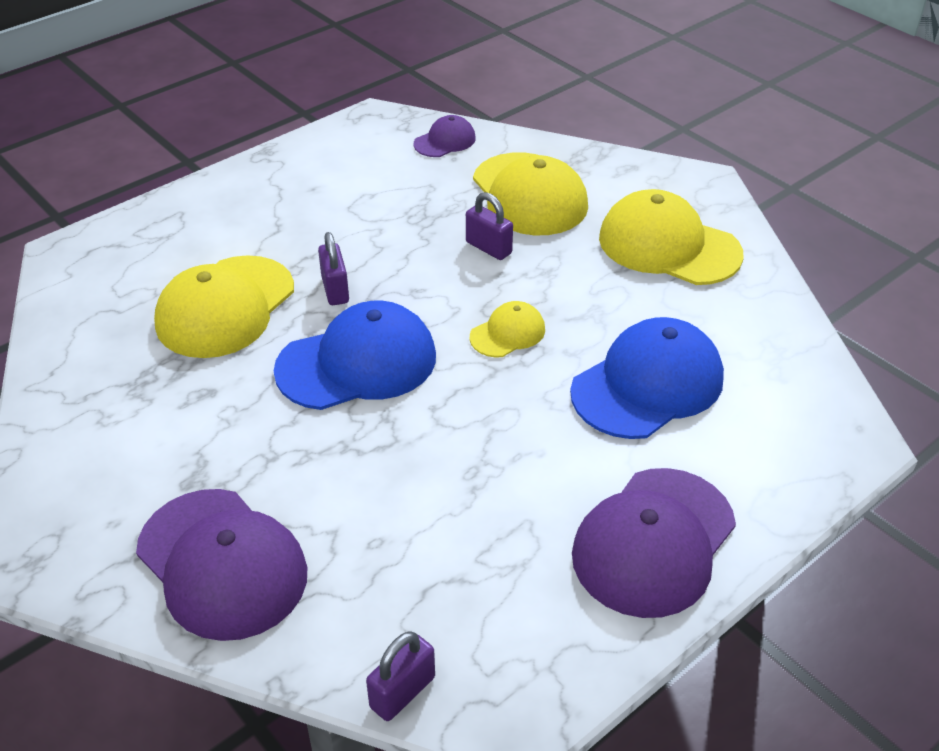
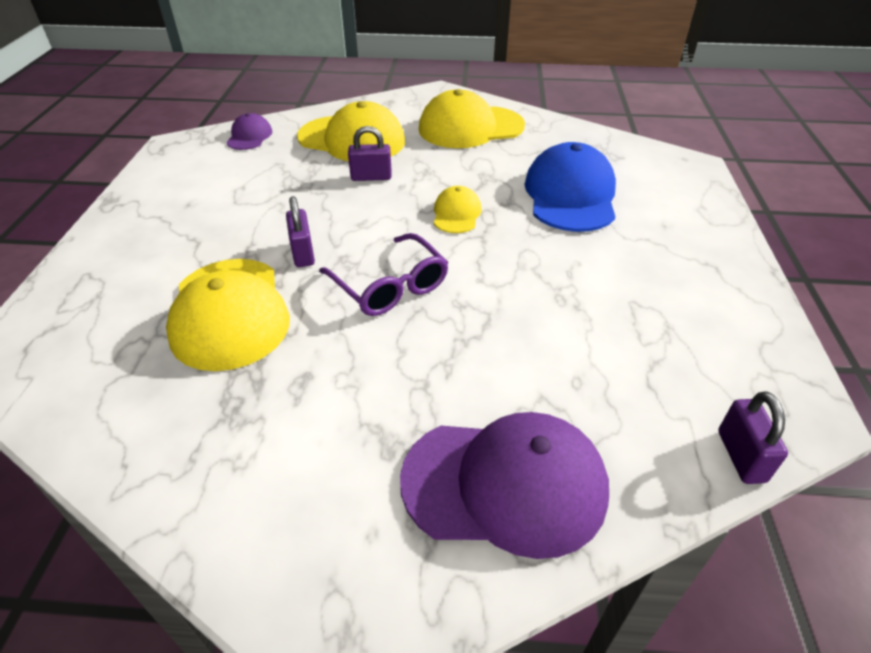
camera: 45 degrees left, 0 degrees up
(335, 290) = (303, 253): purple padlock -> purple padlock turned 45 degrees clockwise
(357, 363) = (390, 286): blue cap -> purple glasses
(653, 542) = (701, 266): purple cap -> none

